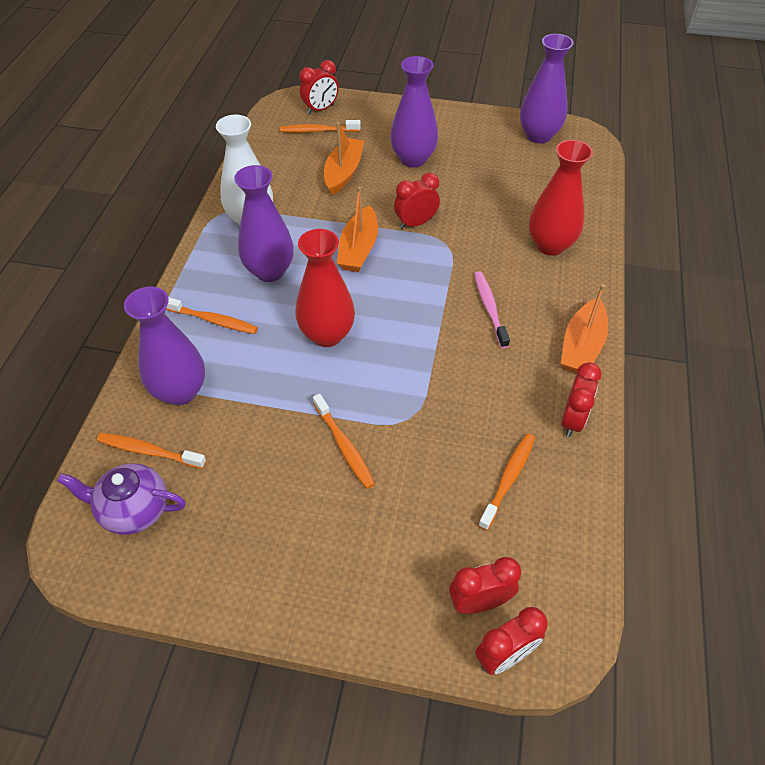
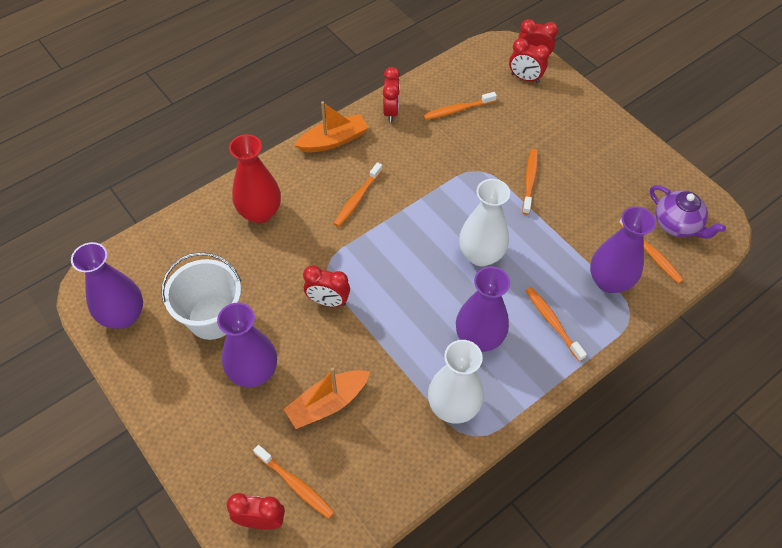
camera: 140 degrees left, 5 degrees up
(327, 334) = (480, 255): red vase -> white vase
(359, 249) = (394, 309): orange boat -> none
(482, 167) = (212, 318): none -> white bucket
(489, 308) = (357, 199): pink toothbrush -> orange toothbrush
(572, 420) = (391, 111): red clock -> red clock turned 120 degrees clockwise

